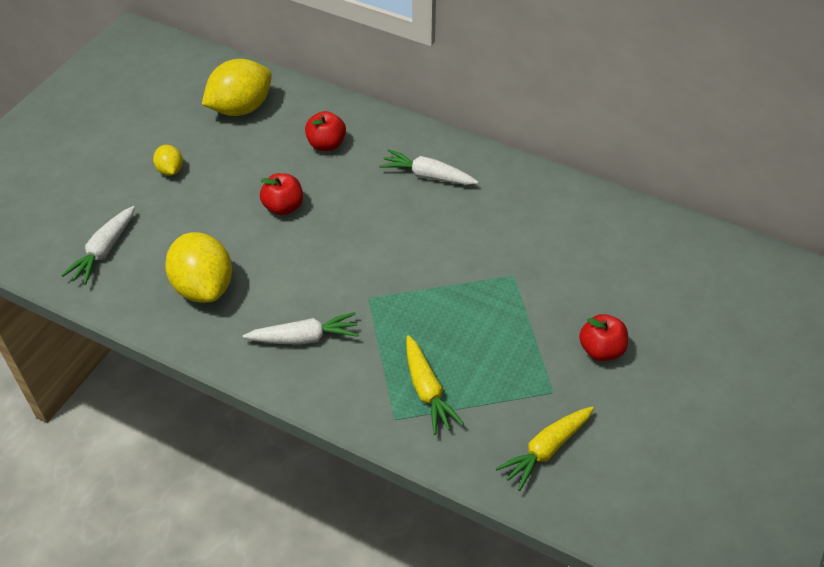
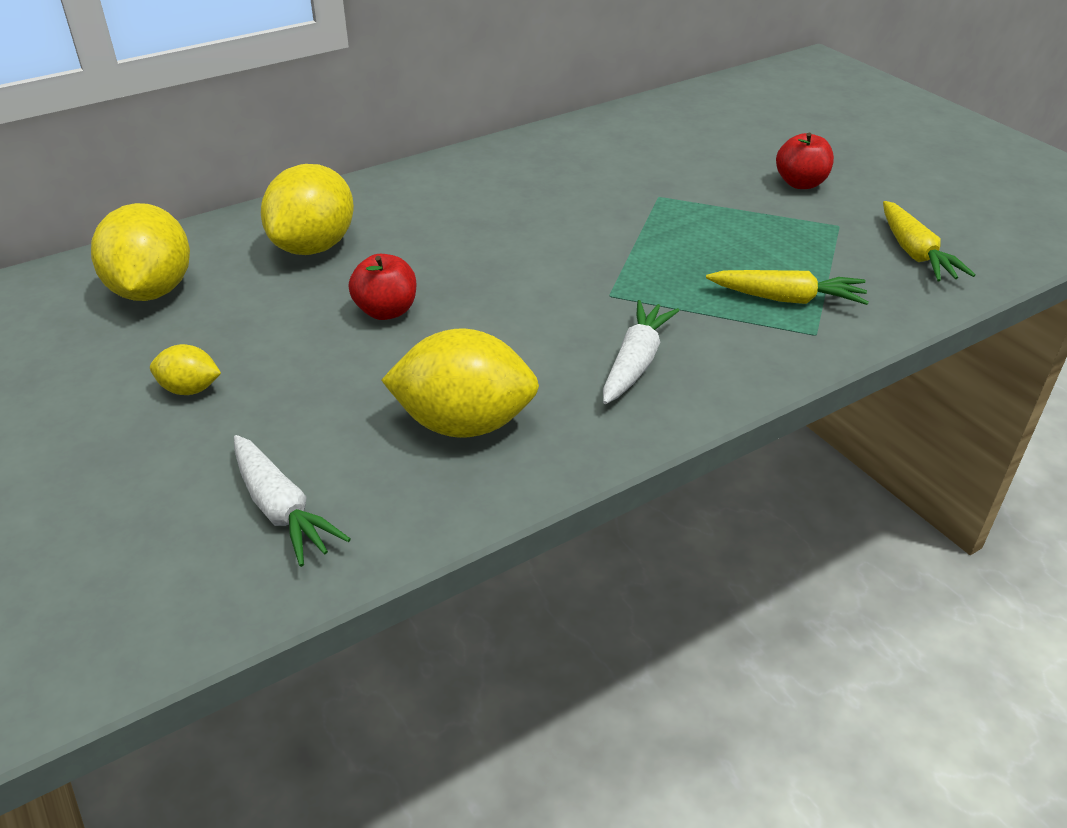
camera: 60 degrees left, 10 degrees down
(326, 144) = (314, 246): red apple -> yellow lemon
(428, 176) = (454, 198): white carrot -> none

